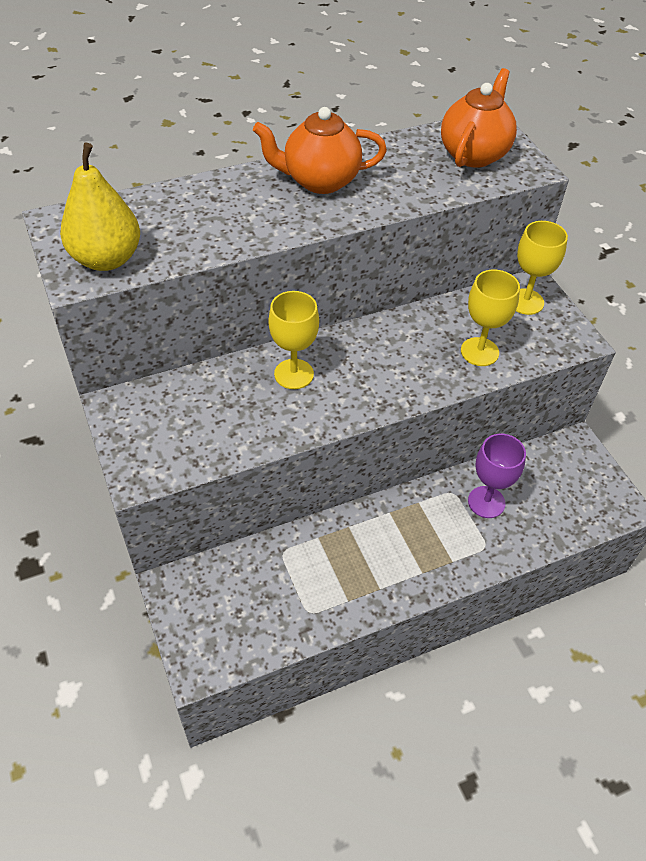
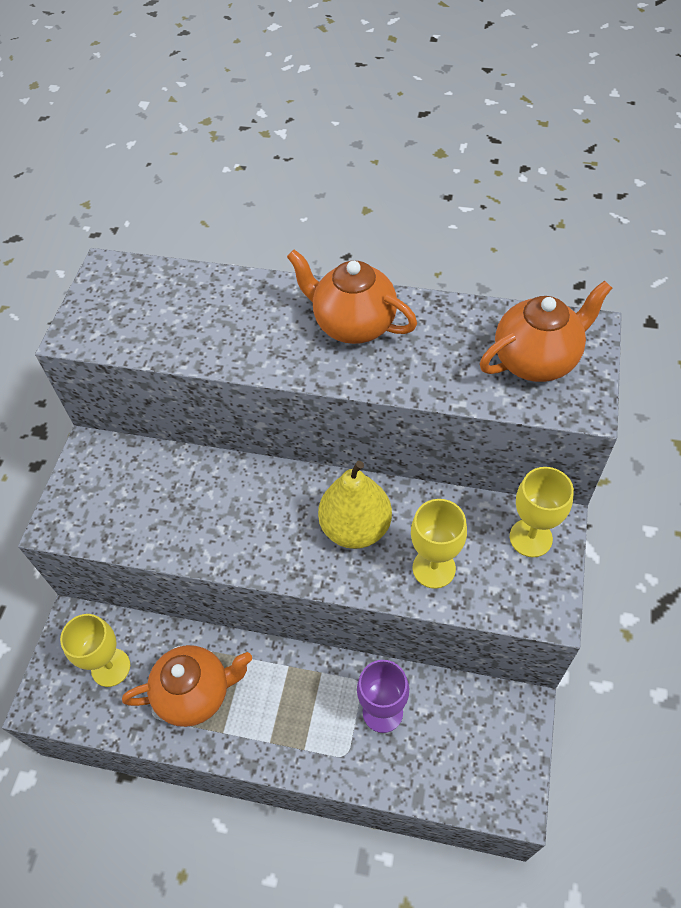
camera: 40 degrees right, 5 degrees up
(106, 259) = (110, 326): yellow pear -> yellow pear (355, 528)
(294, 374) = (247, 497): yellow goblet -> yellow goblet (110, 667)
(332, 575) = (195, 693): none -> orange teapot

